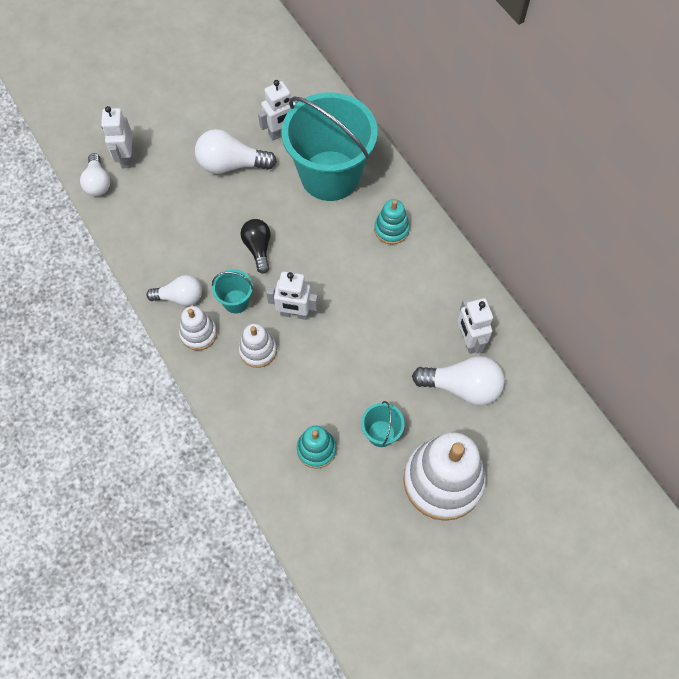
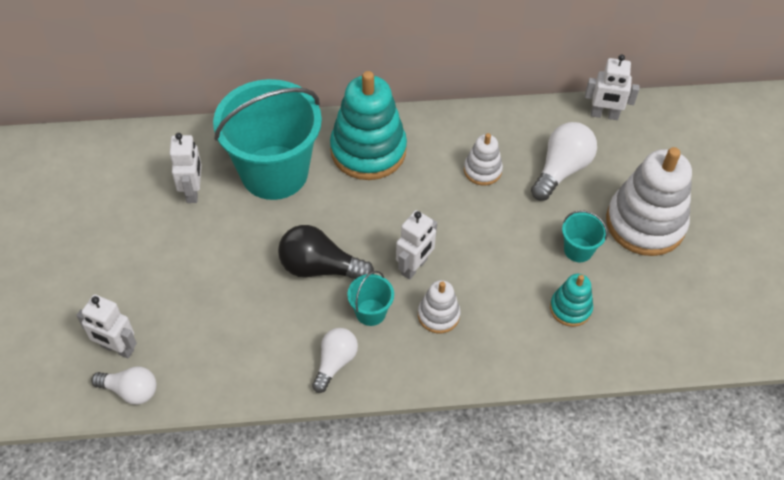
camera: 65 degrees left, 10 degrees down
(199, 333) = (389, 361): white stacking toy -> white stacking toy (482, 170)
(231, 164) = (200, 251): white light bulb -> none
(258, 248) = (319, 267): black light bulb -> black light bulb, size x1.51
(391, 229) = (368, 150): turquoise stacking toy -> turquoise stacking toy, size x2.00
(468, 340) = (518, 145): white robot -> white robot (604, 115)

